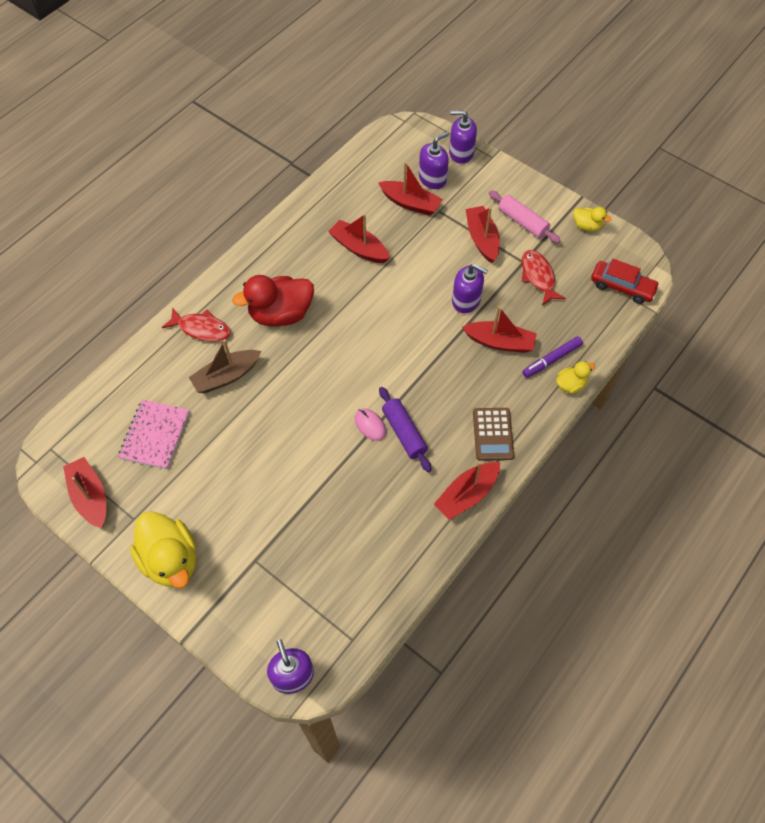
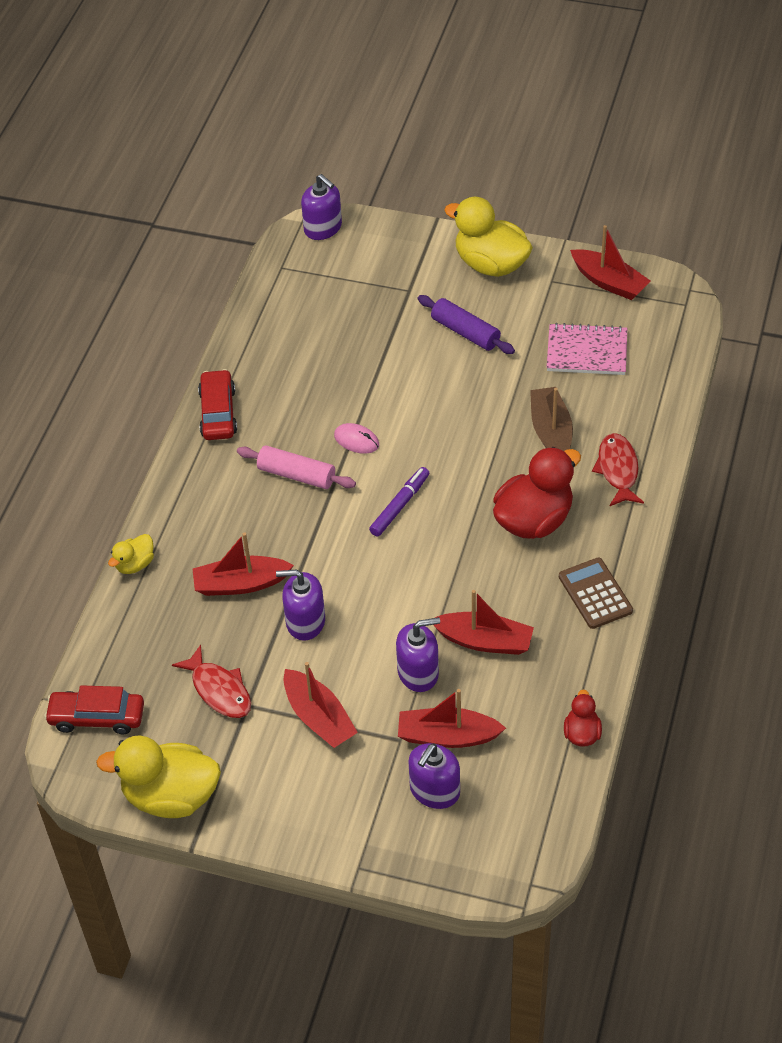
camera: 160 degrees right, 10 degrees down
(155, 435) = (587, 351): pink notebook -> pink notebook turned 75 degrees counterclockwise
(201, 329) = (618, 470): red fish -> red fish turned 90 degrees clockwise
(226, 376) = (551, 432): brown boat -> brown boat turned 45 degrees counterclockwise
(333, 179) = (582, 733): none -> red duck
(404, 433) = (314, 446): purple rolling pin -> purple rolling pin (465, 332)
(461, 153) = (411, 856): purple soap dispenser -> purple soap dispenser (418, 672)
(467, 494) = (218, 413): red boat -> red car
(493, 434) = (211, 479): brown calculator -> brown calculator (595, 594)
(522, 222) = (269, 767): pink rolling pin -> pink rolling pin (296, 475)
(552, 359) = (167, 586): purple marker -> purple marker (399, 506)
(587, 226) = (171, 796): yellow duck -> yellow duck, size x2.01

